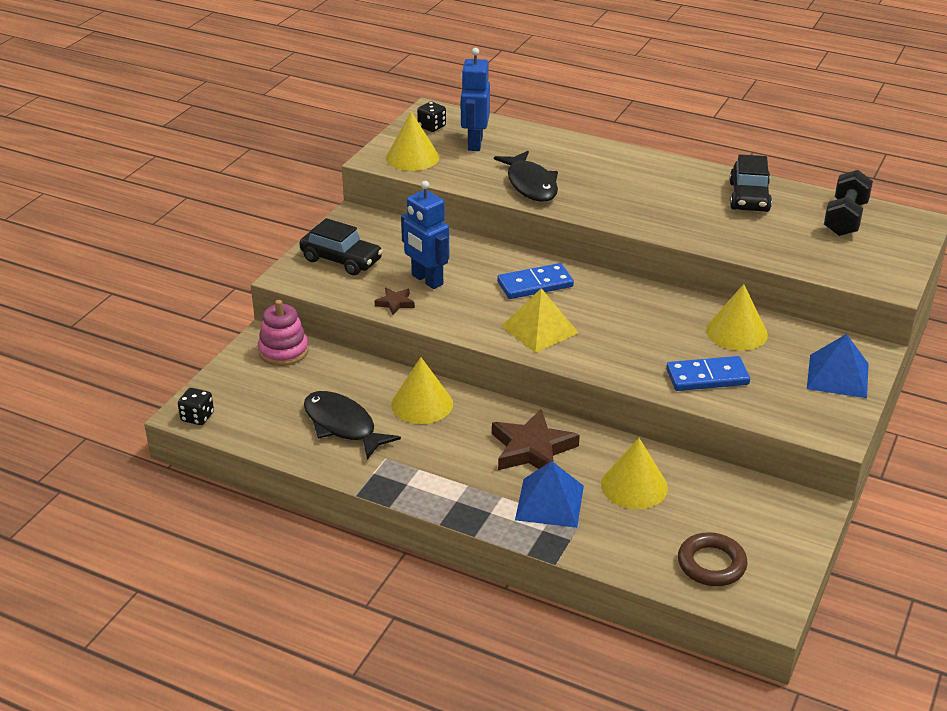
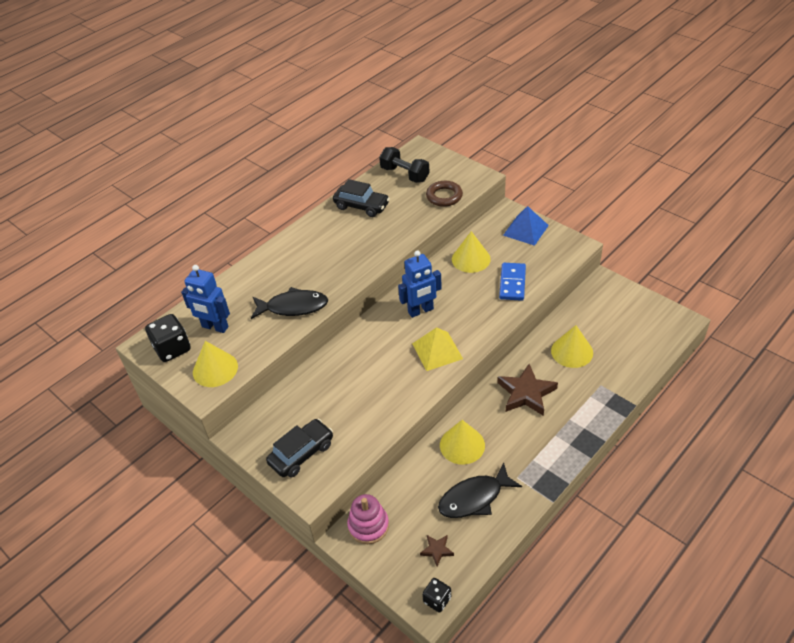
camera: 70 degrees left, 10 degrees up
(395, 303) = (375, 427): brown star -> brown star (437, 550)
(427, 280) = (352, 403): blue robot -> blue robot (421, 311)
(431, 127) = (172, 348): black dice -> black dice, size x1.69
(535, 284) = (383, 342): blue domino -> none
(549, 502) = (580, 395): blue pyramid -> none
(711, 564) = (644, 334): brown ring -> brown ring (444, 196)

